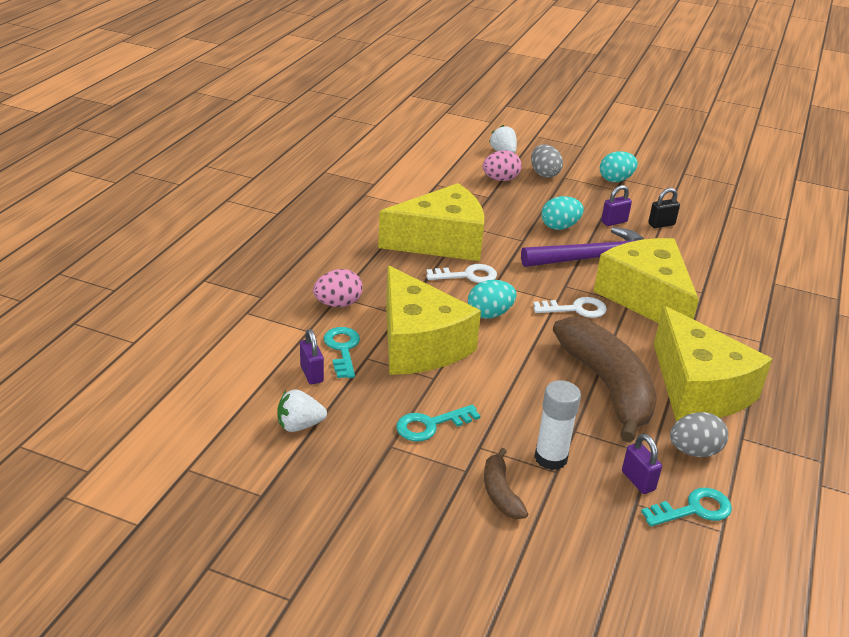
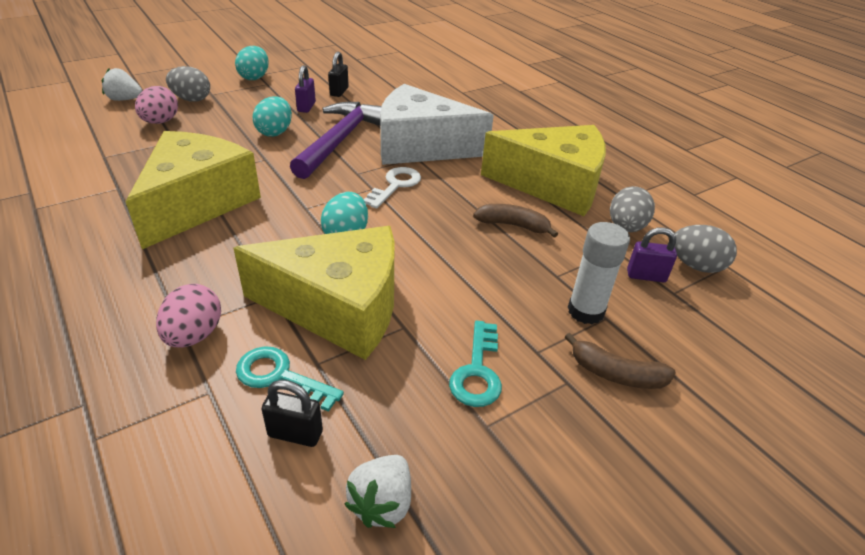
camera: 55 degrees left, 5 degrees up
(311, 374) = (295, 434): purple padlock -> black padlock
(467, 275) = (272, 216): white key -> none
(607, 386) = (513, 225): brown banana -> brown banana, size x0.46
(646, 298) = (420, 146): yellow cheese -> white cheese
(694, 509) = (696, 266): turquoise key -> grey egg

